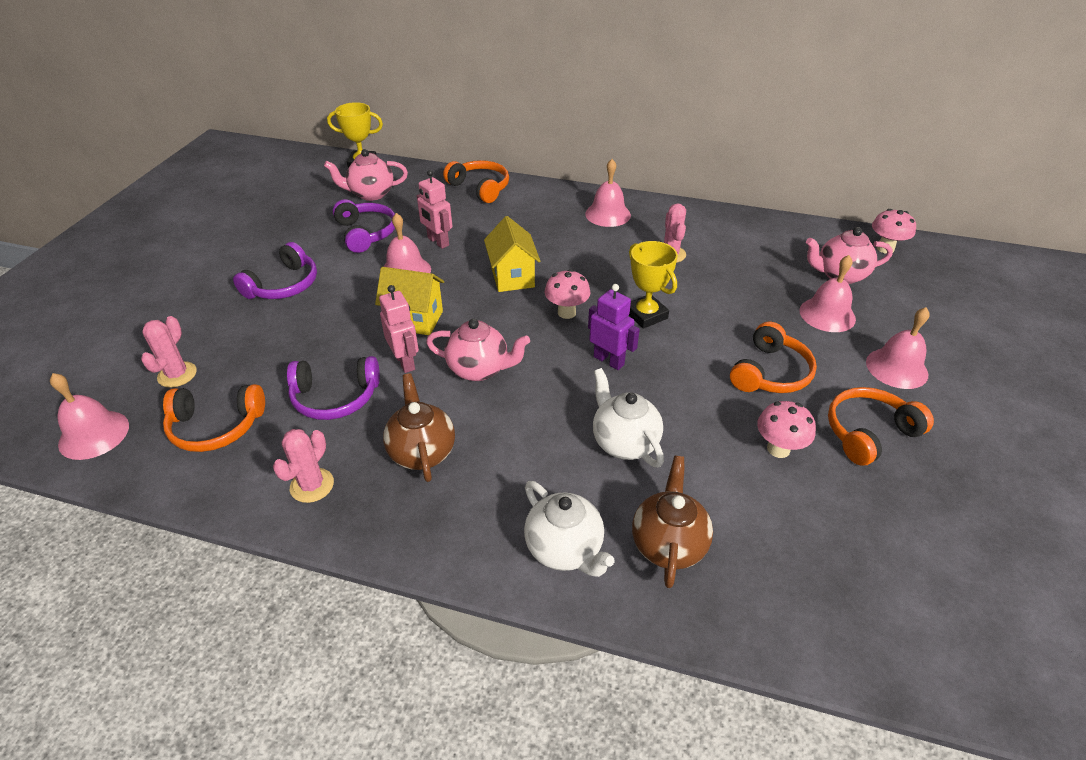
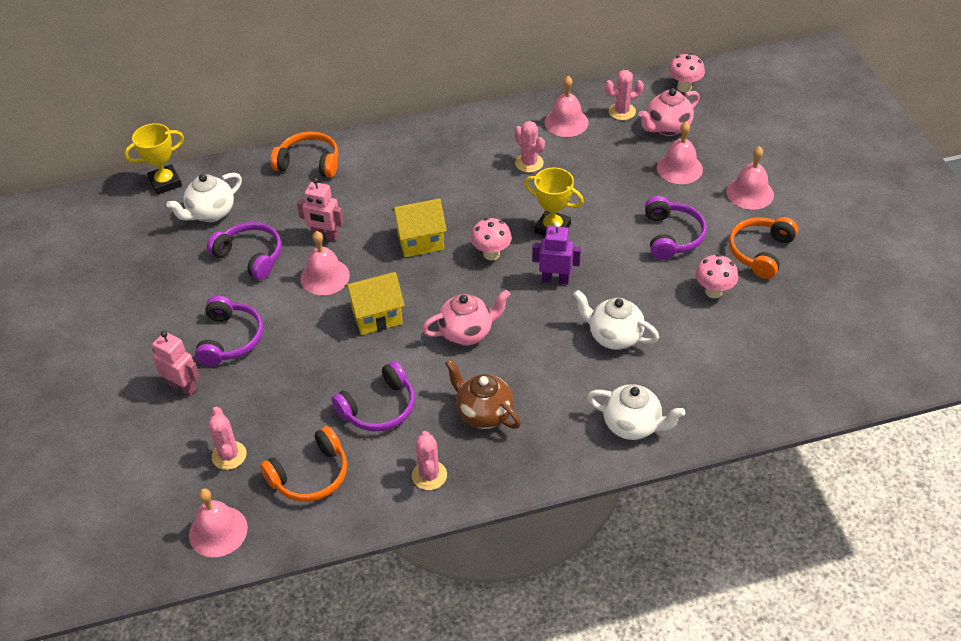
camera: 30 degrees left, 5 degrees up
(371, 194) = (211, 213): pink teapot -> white teapot
(405, 362) = (404, 354): pink robot -> pink robot (183, 387)
(512, 277) = (420, 241): yellow house -> yellow house turned 60 degrees counterclockwise
(608, 214) = (447, 144): pink bell -> pink bell (566, 122)
(668, 544) = (691, 389): brown teapot -> none
(770, 373) = (672, 236): orange headphones -> purple headphones
(800, 246) = (622, 112): none -> pink cactus

